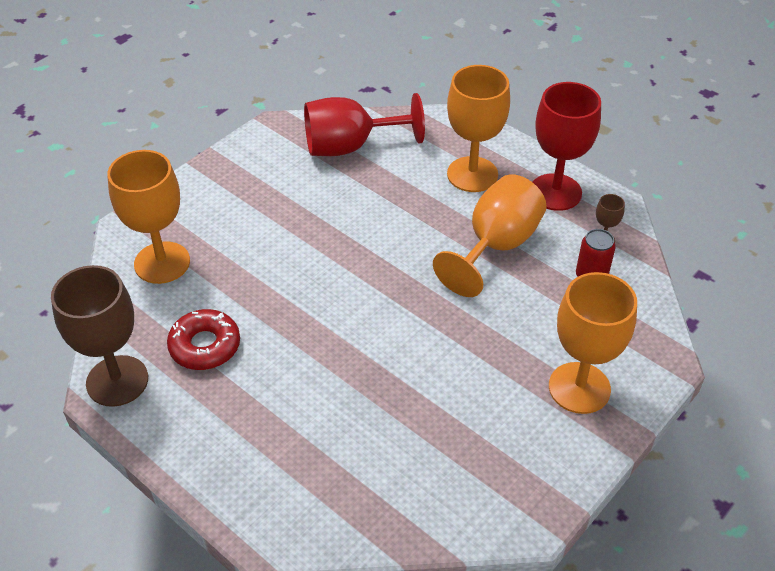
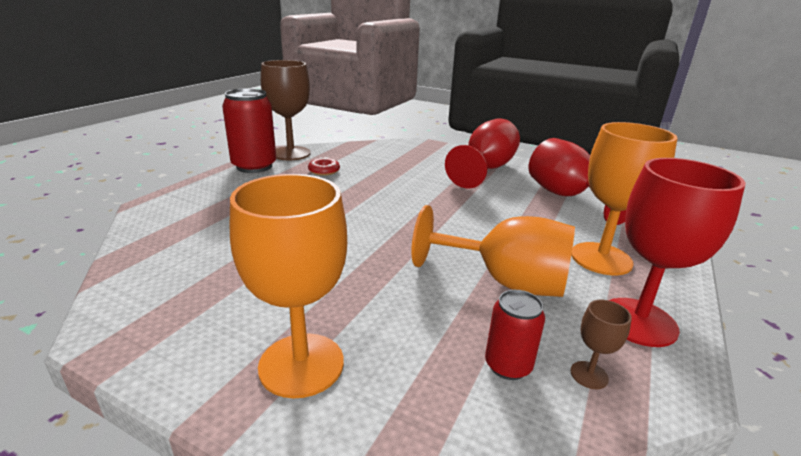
camera: 75 degrees right, 20 degrees down
(159, 426) = (254, 166): none -> red can
(162, 263) = (392, 153): orange goblet -> none
(205, 346) = (324, 171): red donut -> red donut, size x0.62
(253, 185) = (485, 169): none -> red goblet

